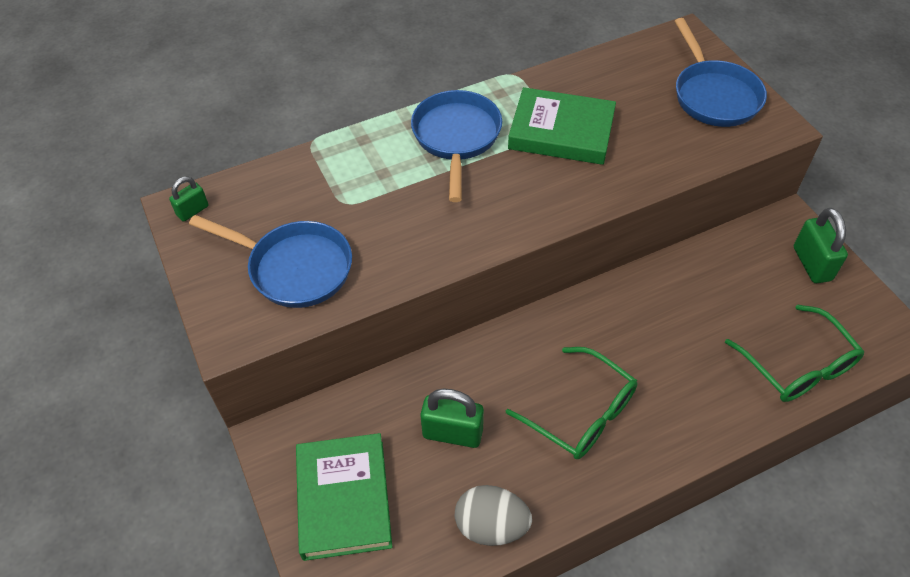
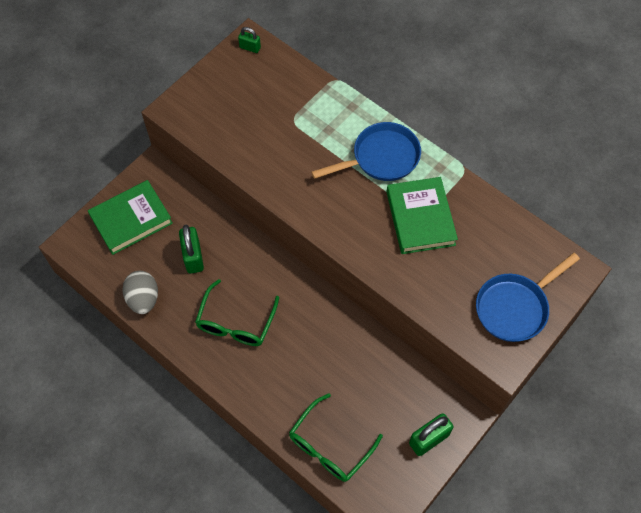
camera: 65 degrees right, 10 degrees up
(294, 268) = (232, 117): blue pan -> none

